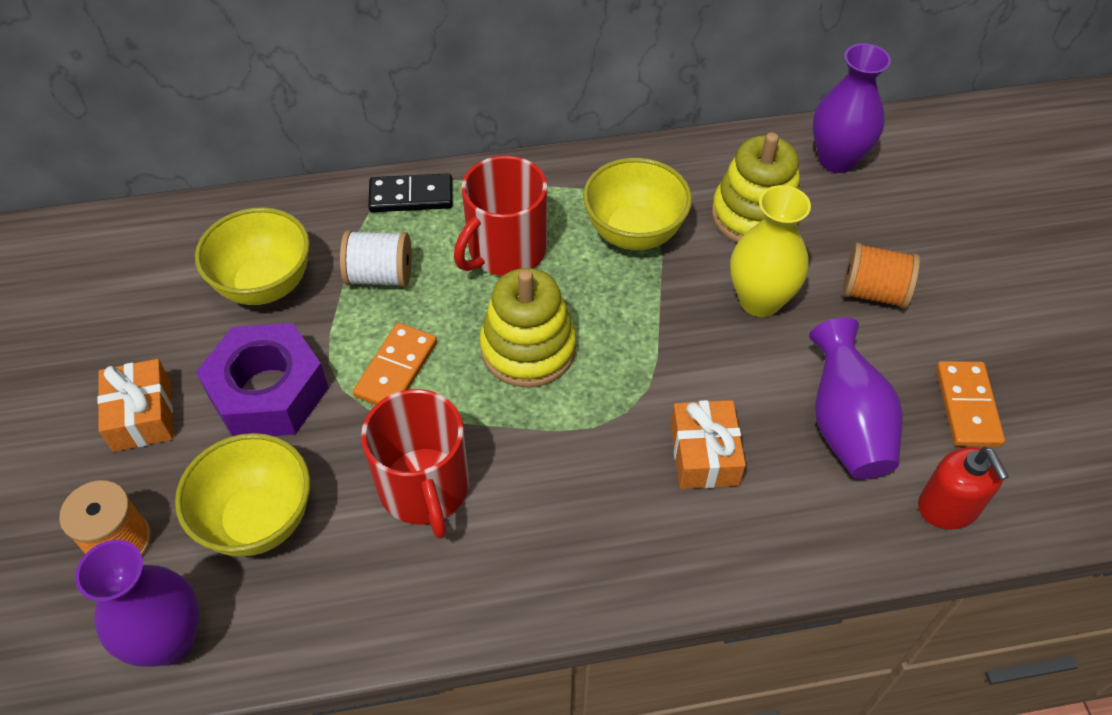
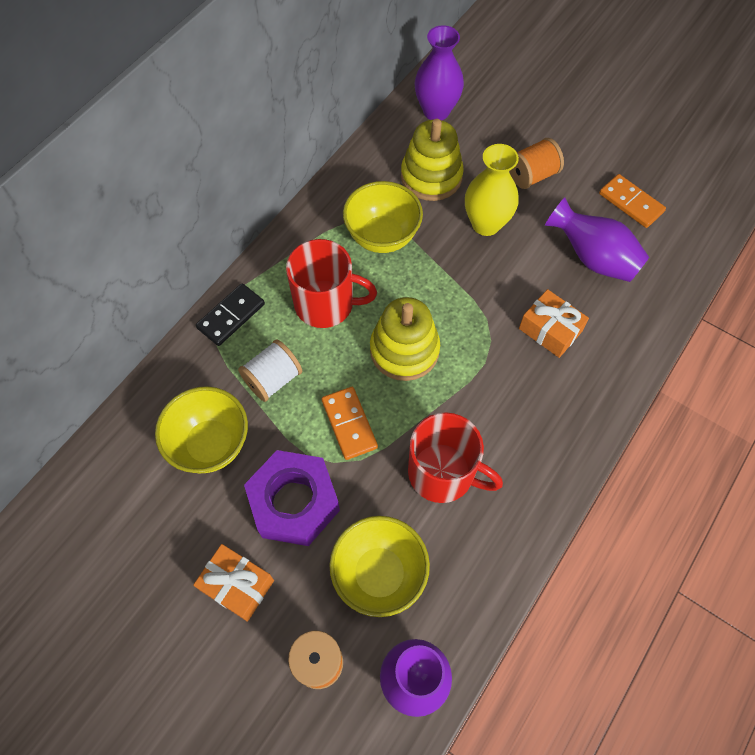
camera: 45 degrees left, 10 degrees up
(505, 250) = (326, 304): red mug -> red mug turned 75 degrees counterclockwise
(948, 507) = (673, 261): red soap dispenser -> none

